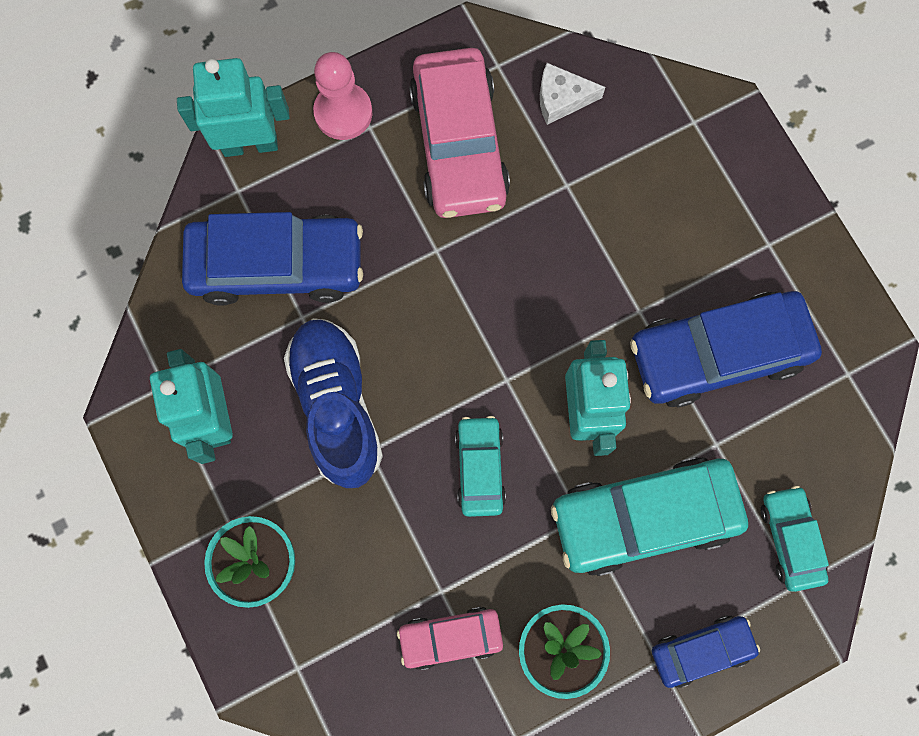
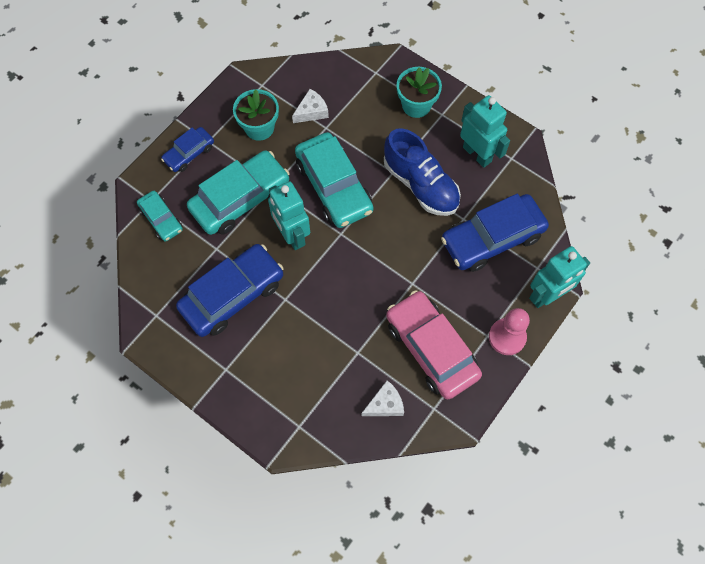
camera: 155 degrees right, 10 degrees down
(450, 637) = (312, 111): pink car -> white cheese
(480, 468) = (333, 187): turquoise car -> turquoise car, size x1.86

